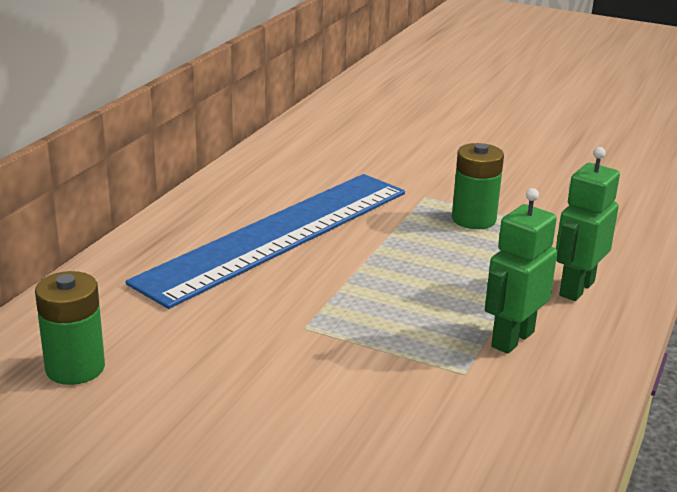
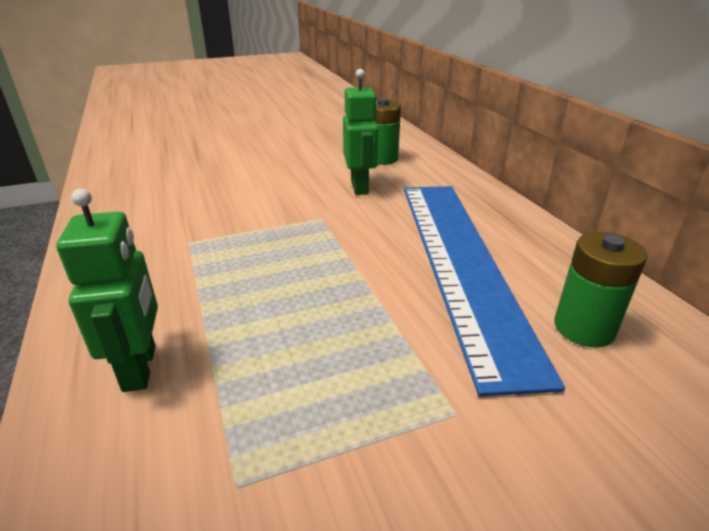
camera: 135 degrees right, 5 degrees up
(473, 219) = (349, 408): green battery -> green battery (584, 328)
(512, 339) = (172, 279): green robot -> green robot (360, 187)

